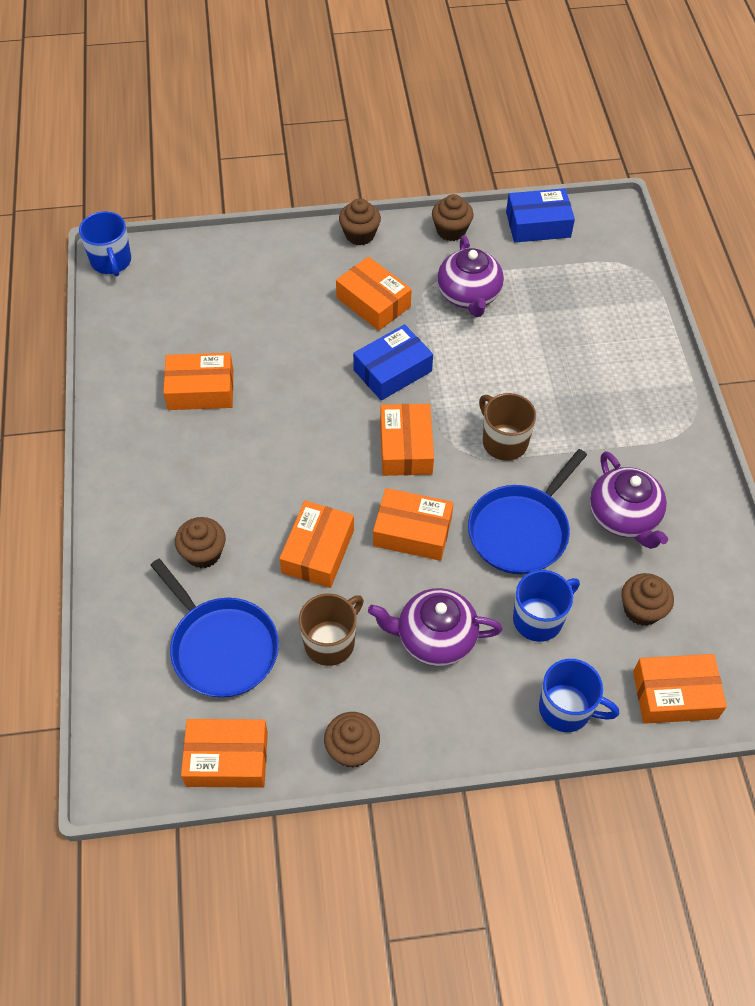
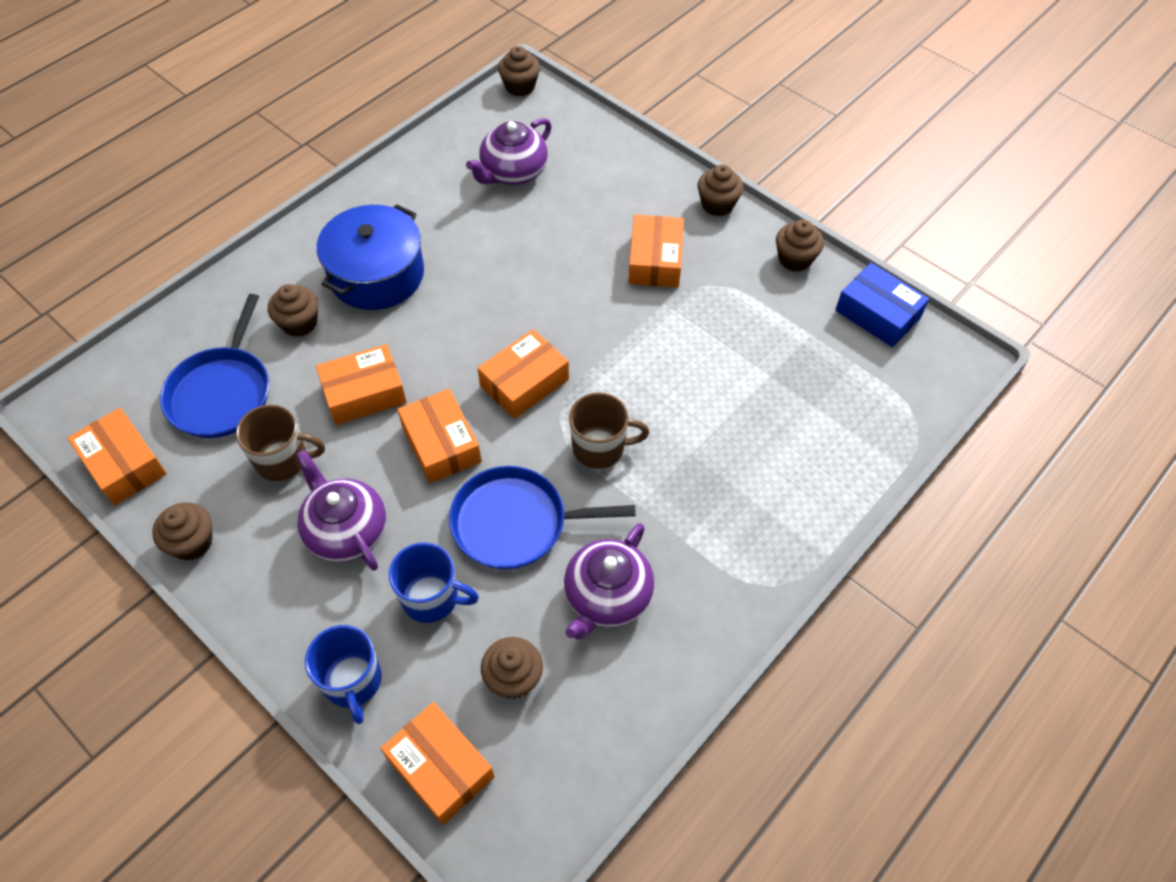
camera: 50 degrees right, 0 degrees up
(111, 262) = (520, 86): blue mug -> brown cupcake
(200, 390) = (451, 217): orange box -> none
(207, 472) = (377, 274): none -> blue pot
(392, 371) = (596, 321): blue box -> none
(469, 295) = (736, 318): purple teapot -> purple teapot (513, 172)
(503, 442) = (600, 448): brown mug -> brown mug turned 75 degrees clockwise

